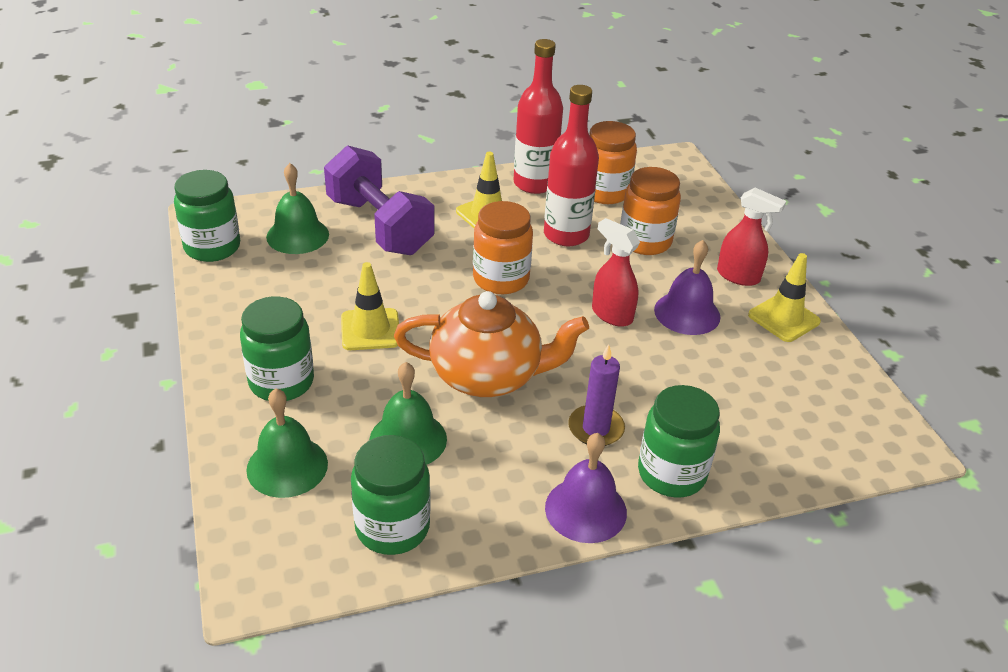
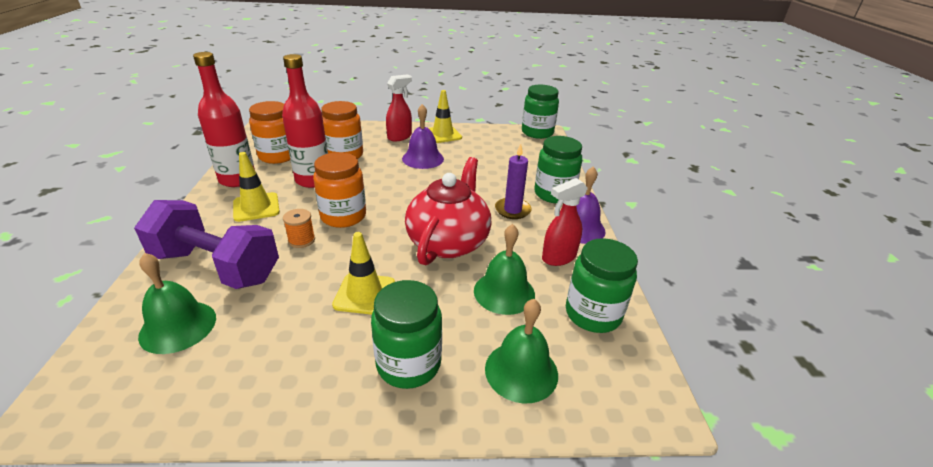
camera: 75 degrees left, 5 degrees down
(212, 247) = (129, 409): green jar -> green jar (537, 132)
(379, 226) = (216, 266): purple dumbbell -> purple dumbbell turned 45 degrees clockwise
(442, 263) = (301, 240): none -> orange spool
(487, 376) = (448, 242): orange teapot -> red teapot
(611, 314) = (410, 182): red spray bottle -> red spray bottle (558, 257)

